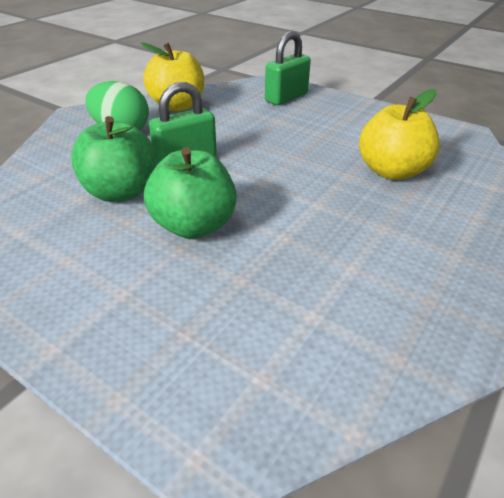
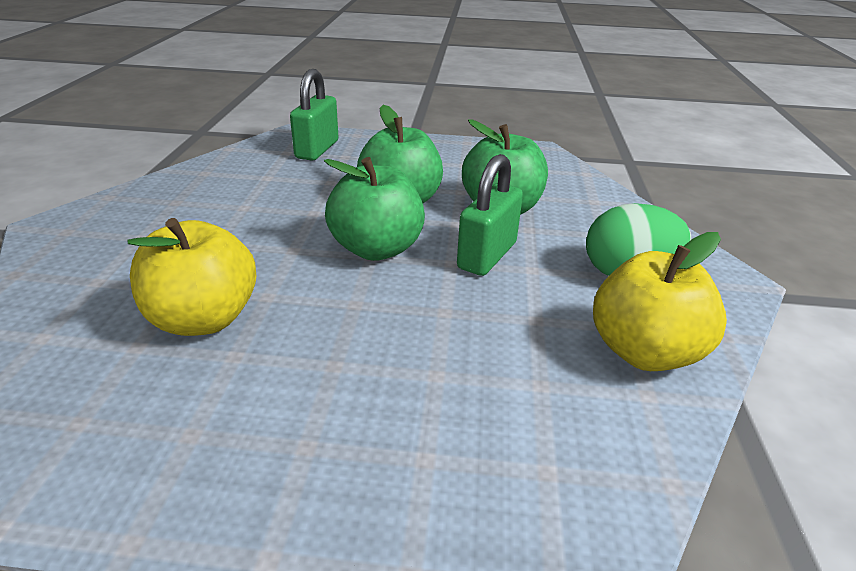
camera: 150 degrees right, 5 degrees down
(256, 186) = (376, 249): none -> green apple
(286, 97) = (485, 472): green padlock -> green padlock (317, 149)

